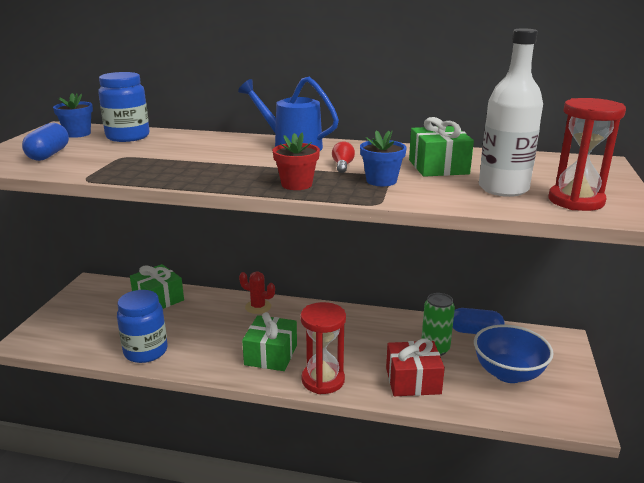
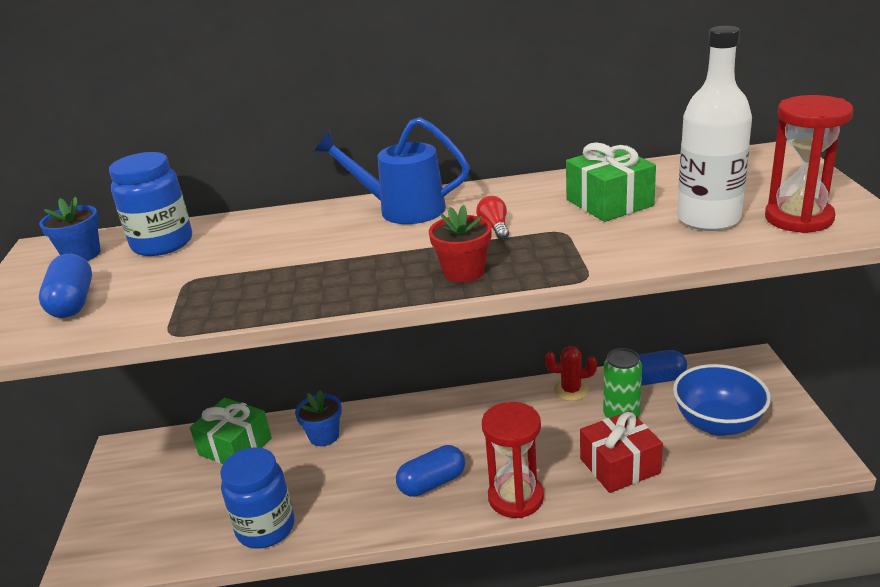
camera: 15 degrees left, 5 degrees up
(258, 307) = (376, 420): red cactus -> red cactus (571, 390)
(271, 355) = (432, 483): green gift -> blue capsule
(381, 181) = (561, 241): blue flower pot -> blue flower pot (324, 436)

